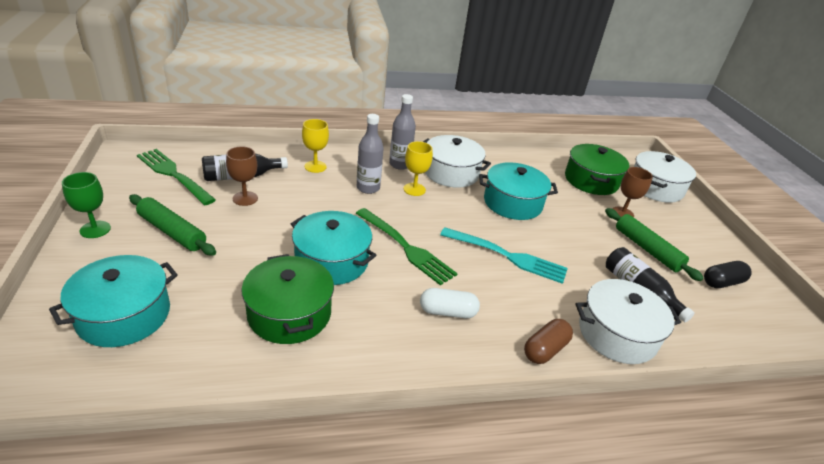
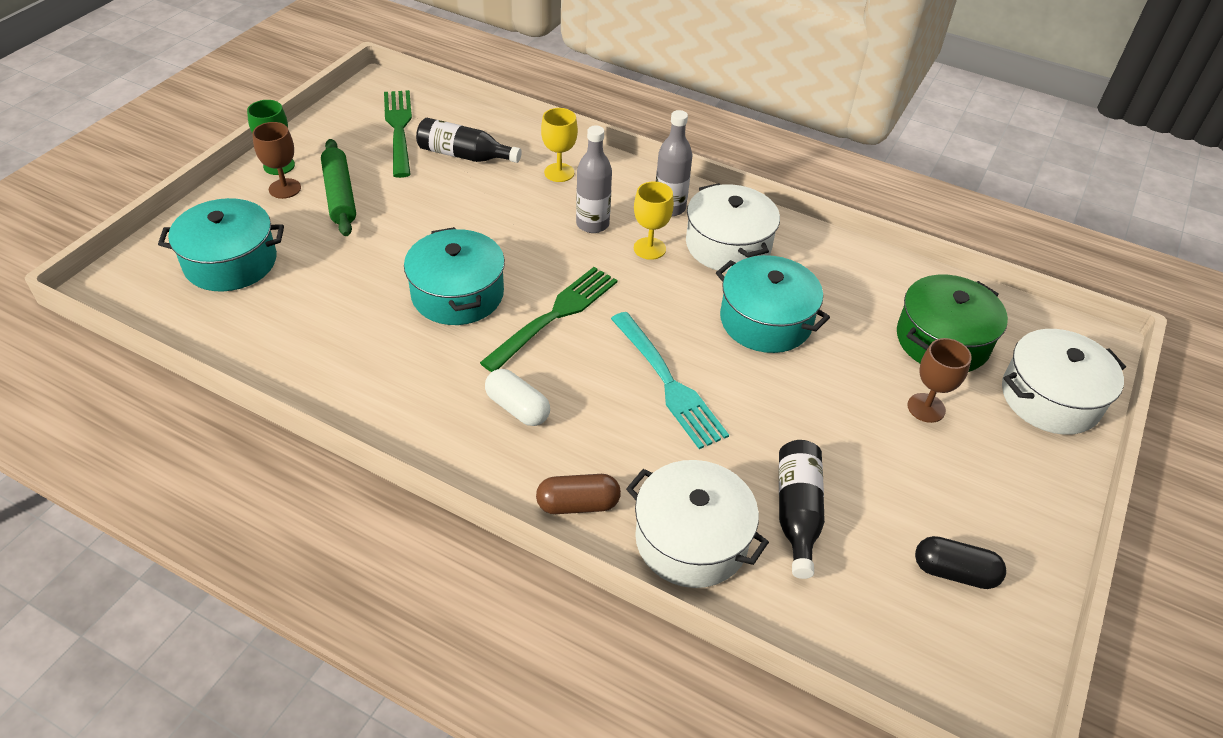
camera: 40 degrees right, 10 degrees up
(245, 198) = (442, 184): brown goblet -> brown goblet (285, 188)
(289, 313) = (362, 329): green pot -> none
(406, 247) = (555, 316): green fork -> green fork turned 135 degrees counterclockwise
(647, 249) = (892, 471): green rolling pin -> none

